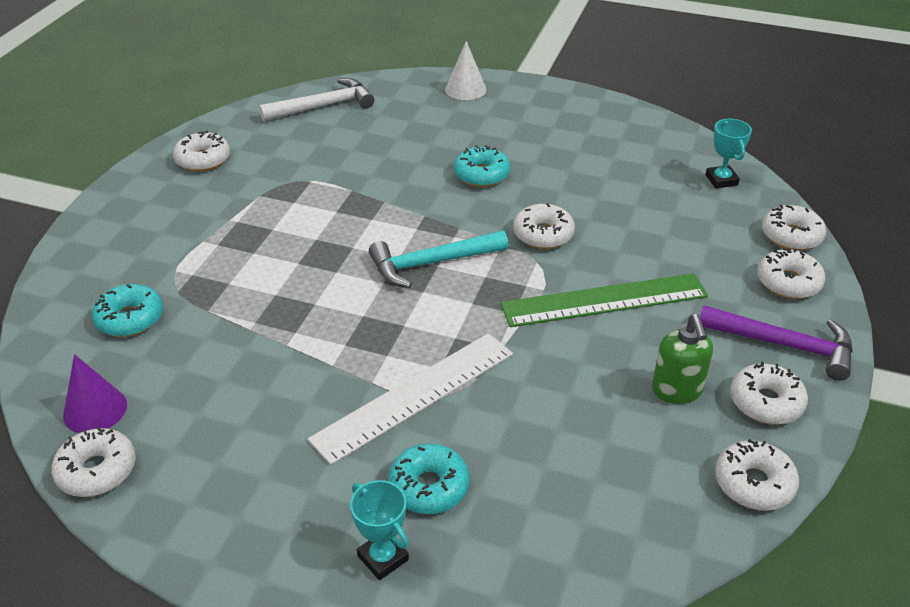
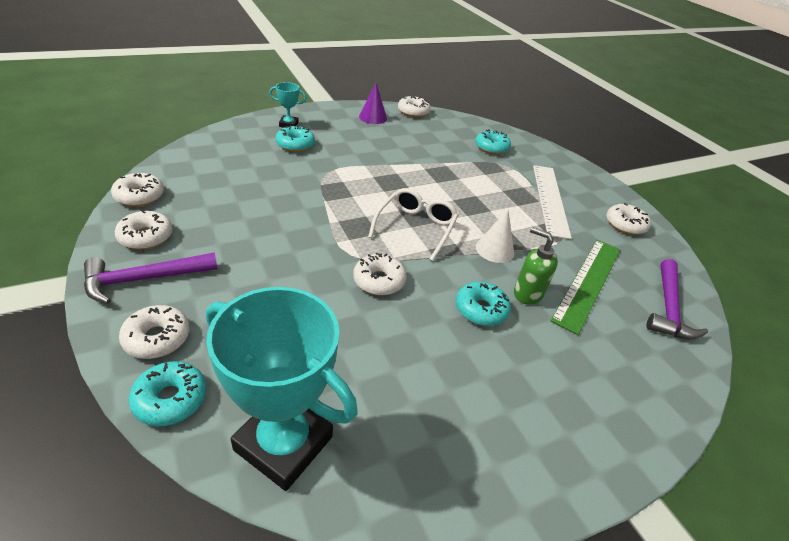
camera: 130 degrees right, 0 degrees up
(95, 410) = (444, 122): purple cone -> purple cone (373, 117)
(323, 106) = (668, 307): white hammer -> purple hammer
(415, 396) = (339, 168): white ruler -> white ruler (550, 199)
(432, 263) = (416, 227): turquoise hammer -> white glasses
(465, 89) = (639, 412): white cone -> white cone (495, 249)
(604, 300) = (292, 253): green ruler -> green ruler (587, 282)
(677, 391) = (207, 221): green soap dispenser -> green soap dispenser (527, 293)
(721, 180) = (283, 443): turquoise trophy -> turquoise trophy, size x2.21
(791, 236) = (170, 399): white donut -> turquoise donut

